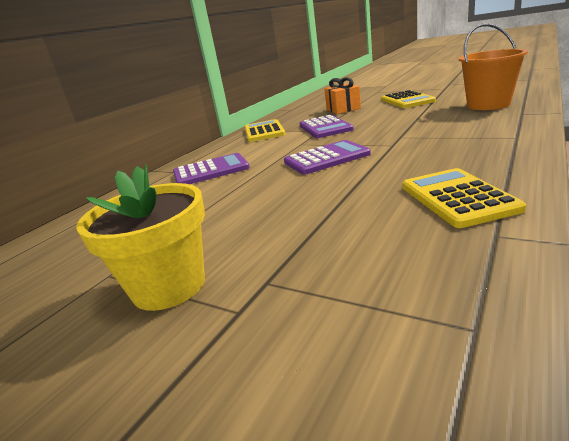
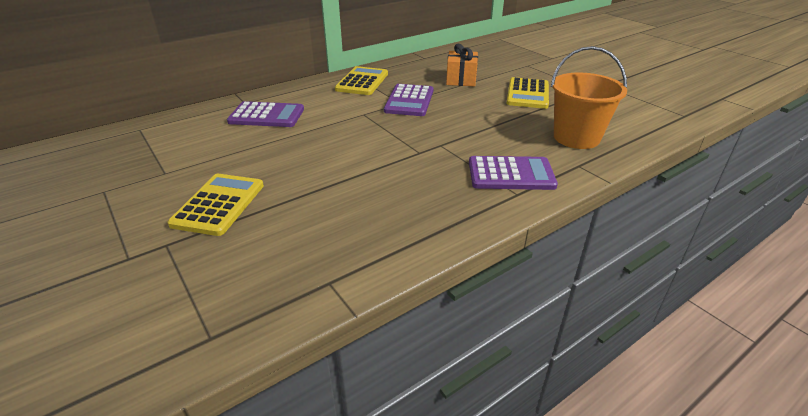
camera: 20 degrees right, 10 degrees up
(169, 286) = (120, 218): yellow flower pot -> none
(326, 158) = (353, 143): purple calculator -> purple calculator (511, 174)
(457, 198) = (364, 236): yellow calculator -> yellow calculator (219, 204)

